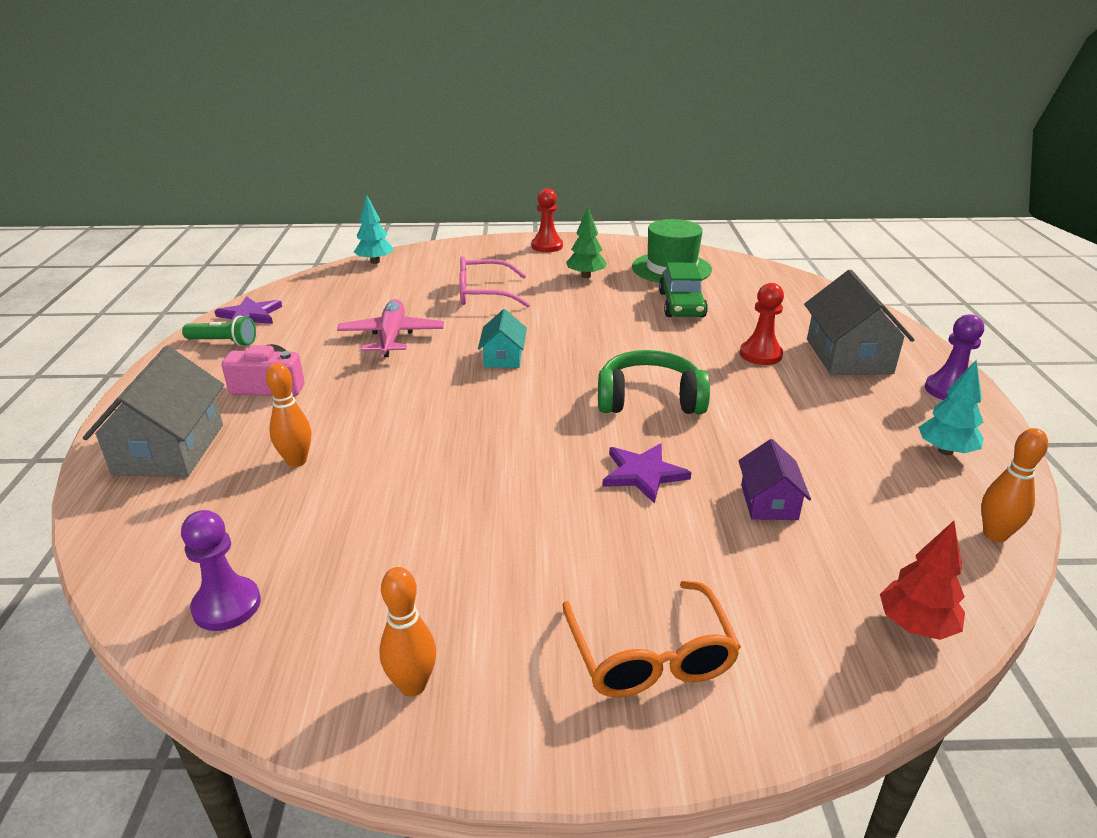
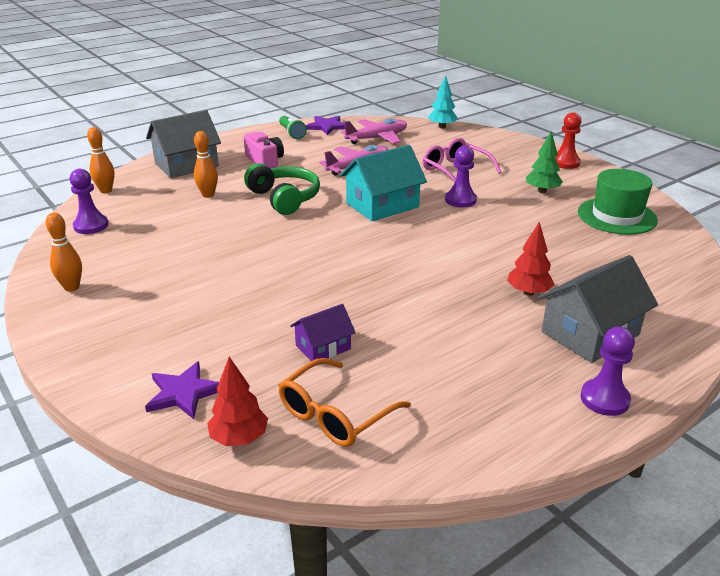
camera: 55 degrees right, 0 degrees up
(338, 301) = (377, 138): none -> pink plane
(503, 357) = (382, 205): turquoise house -> turquoise house, size x1.78
(551, 316) = (460, 200): none -> purple pawn
(643, 474) = (305, 293): purple star -> purple star (183, 393)
(649, 399) = (397, 268): green headphones -> green headphones (284, 198)
(650, 656) = (137, 345): orange glasses -> orange glasses (335, 414)
(681, 304) = (559, 238): green car -> none
(760, 354) = (528, 292): red pawn -> red tree
(945, 451) = (489, 415): turquoise tree -> none
(995, 535) = (387, 461): orange bowling pin -> orange bowling pin (106, 191)

